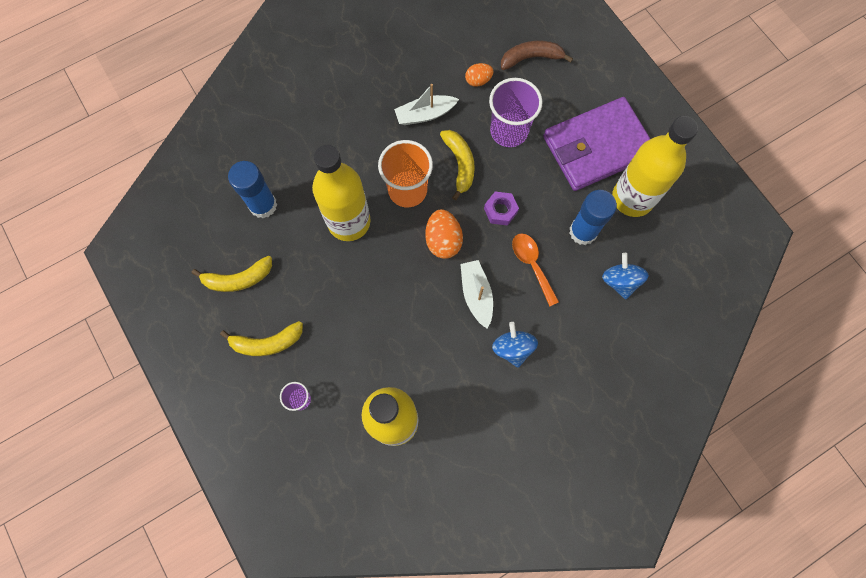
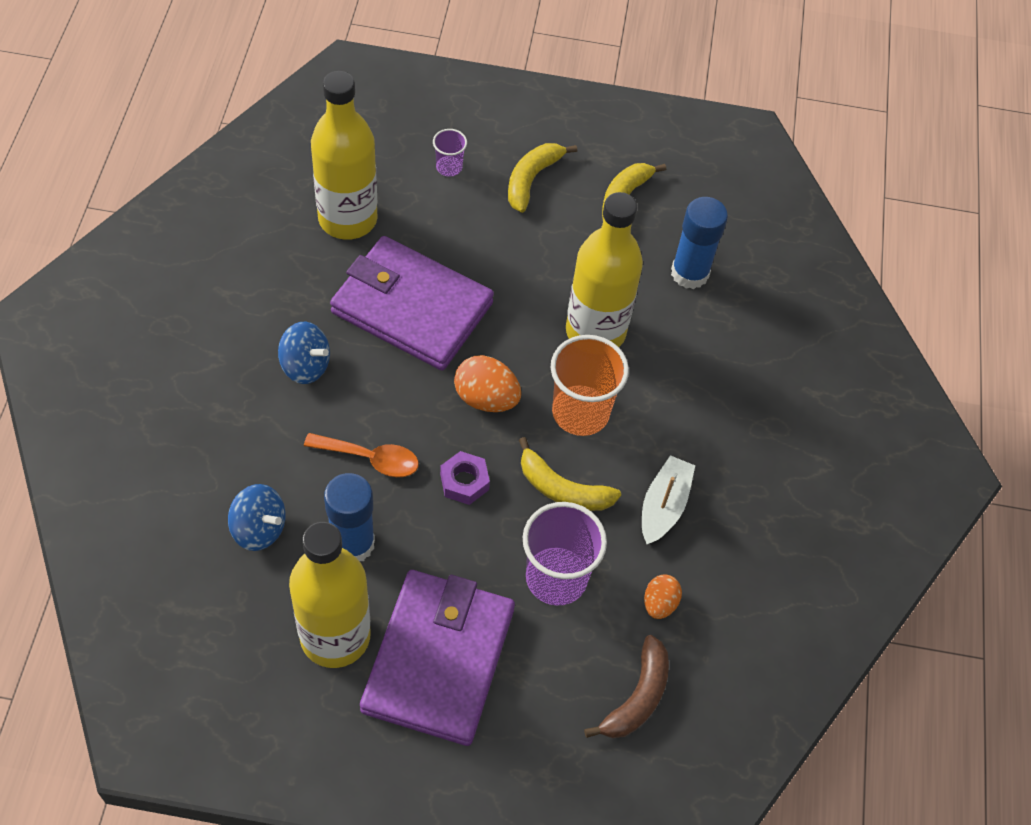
camera: 125 degrees right, 15 degrees down
(422, 327) = (412, 308): none -> purple wallet
(476, 295) = (394, 380): white boat -> none

